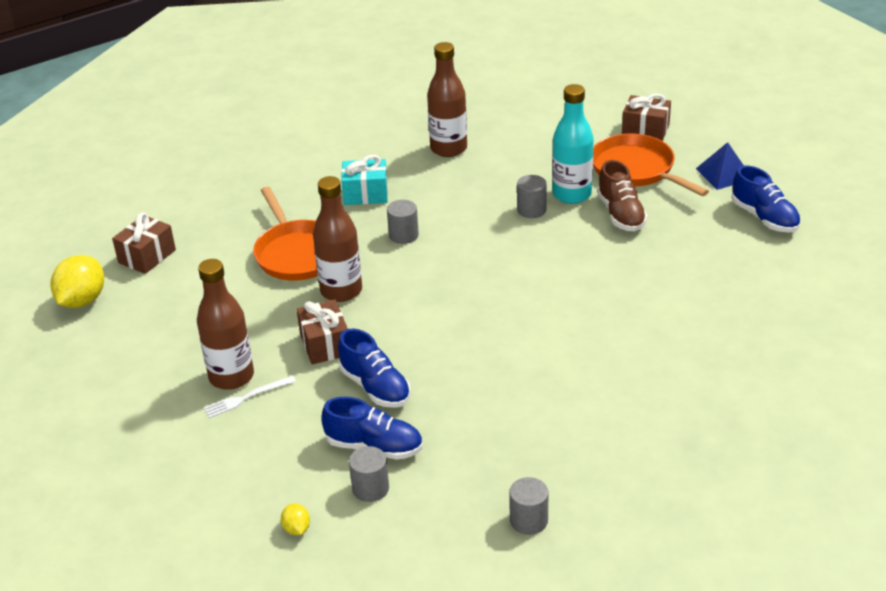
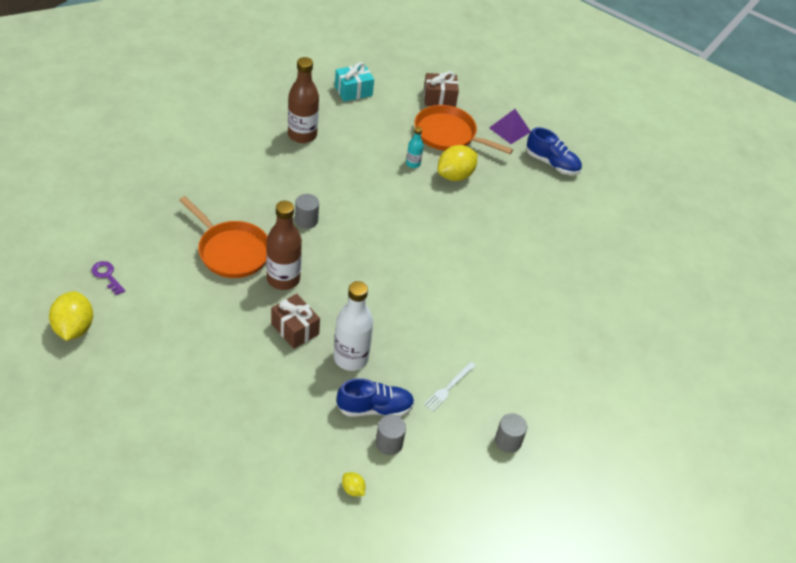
camera: 30 degrees left, 10 degrees up
(147, 256) = (107, 276): brown gift -> purple key
(231, 377) = (237, 373): brown bottle -> none
(246, 398) = (258, 388): white fork -> white fork (448, 387)
(365, 194) = (258, 187): turquoise gift -> turquoise gift (353, 91)
(375, 387) = (351, 358): blue shoe -> white bottle
(531, 210) = (390, 182): grey cylinder -> none
(572, 194) = (413, 163): turquoise bottle -> turquoise bottle, size x0.50
(621, 214) = (455, 175): brown shoe -> yellow lemon
(724, 174) = (510, 129): blue pyramid -> purple pyramid

